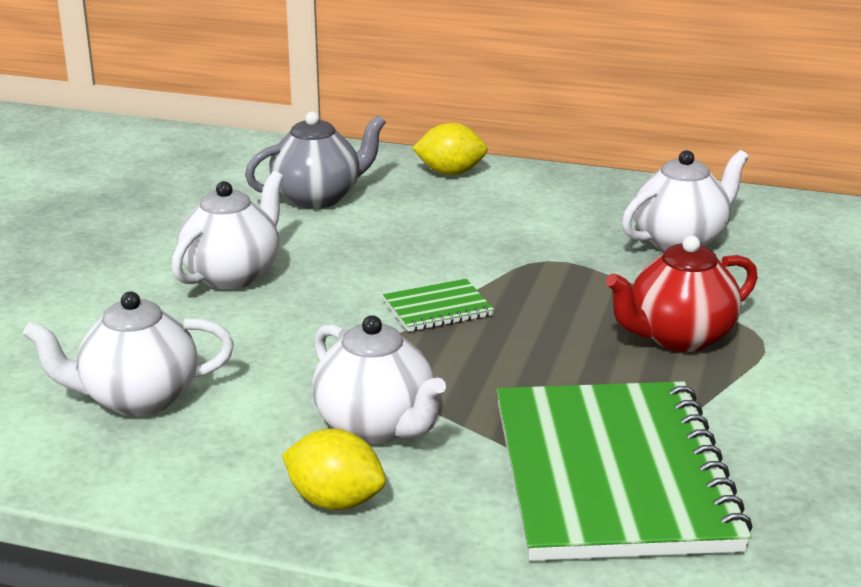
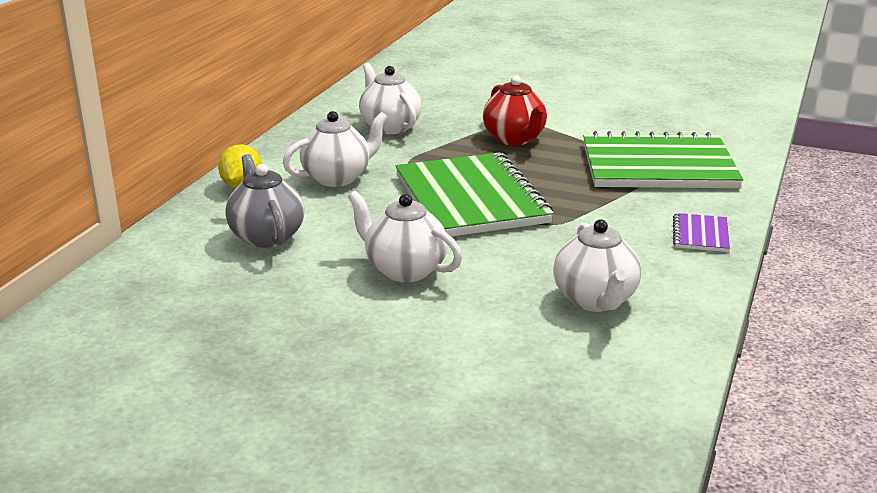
camera: 85 degrees left, 0 degrees up
(335, 501) = (700, 235): yellow lemon -> purple notebook
(376, 426) = (620, 222): white teapot -> white teapot (337, 178)
(438, 308) = (471, 199): green notebook -> green notebook, size x2.38

